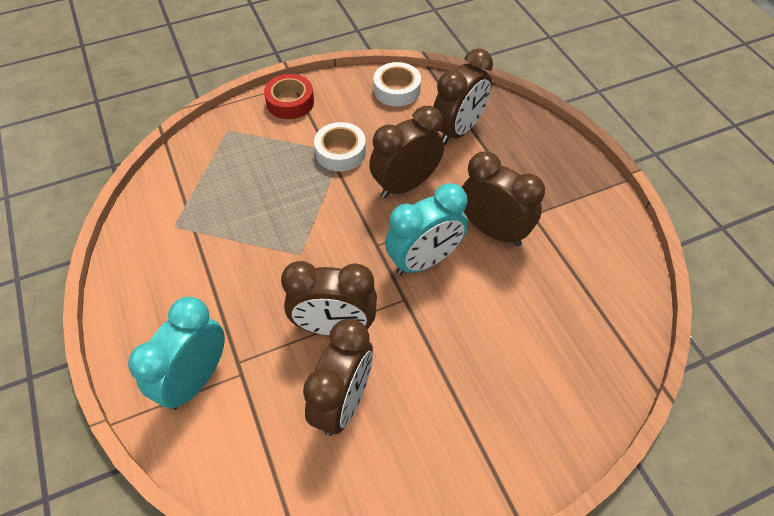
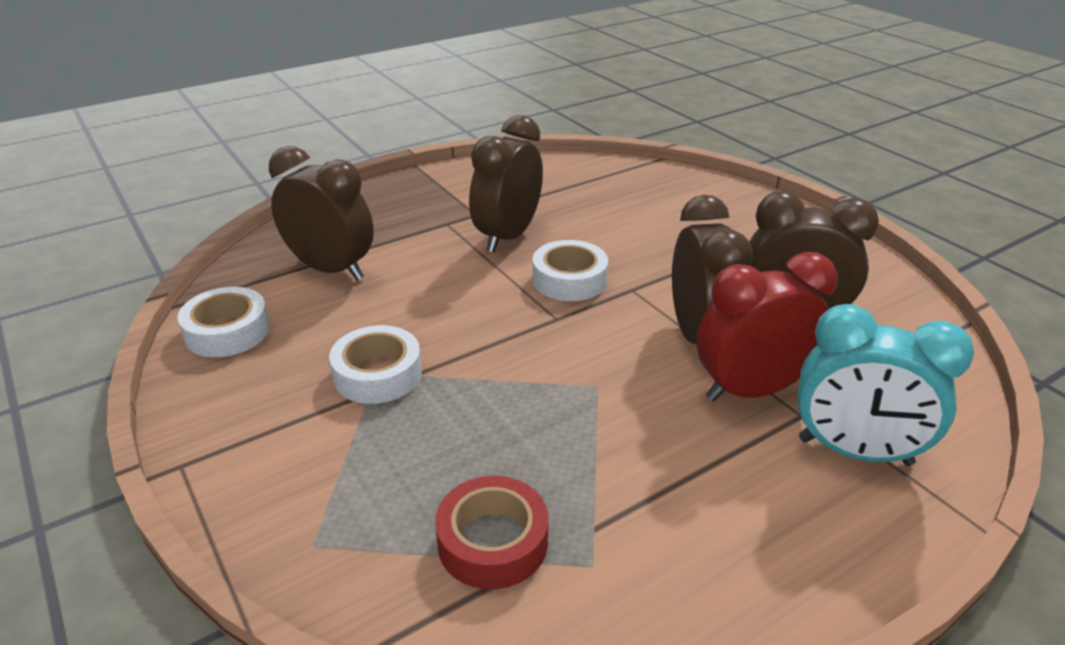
camera: 100 degrees left, 20 degrees down
(269, 340) = (751, 390): none -> red clock
(290, 102) = (237, 459): red tape -> red tape (493, 542)
(405, 185) = (442, 304): brown clock -> none
(424, 261) = (569, 280): turquoise clock -> white tape

